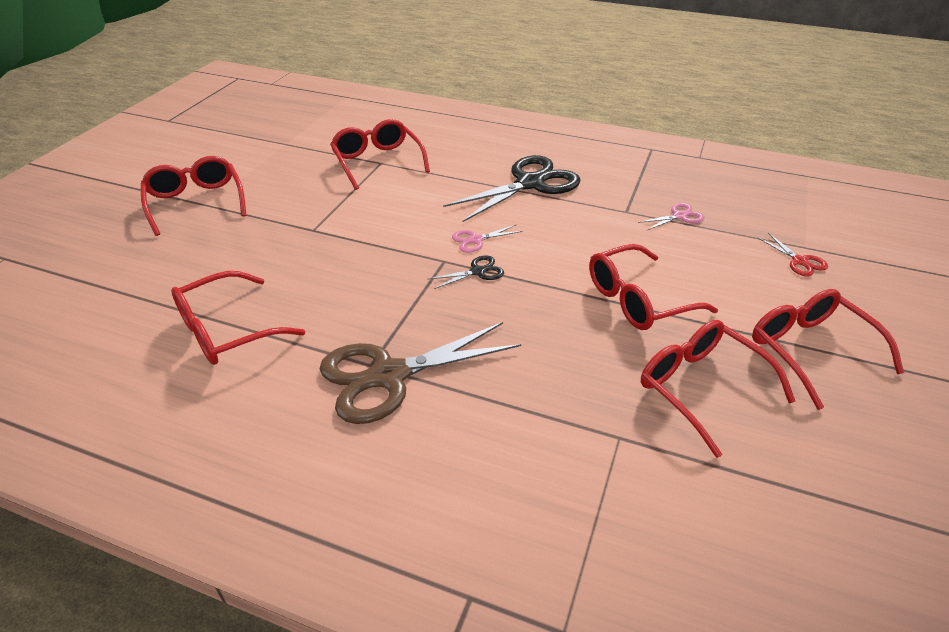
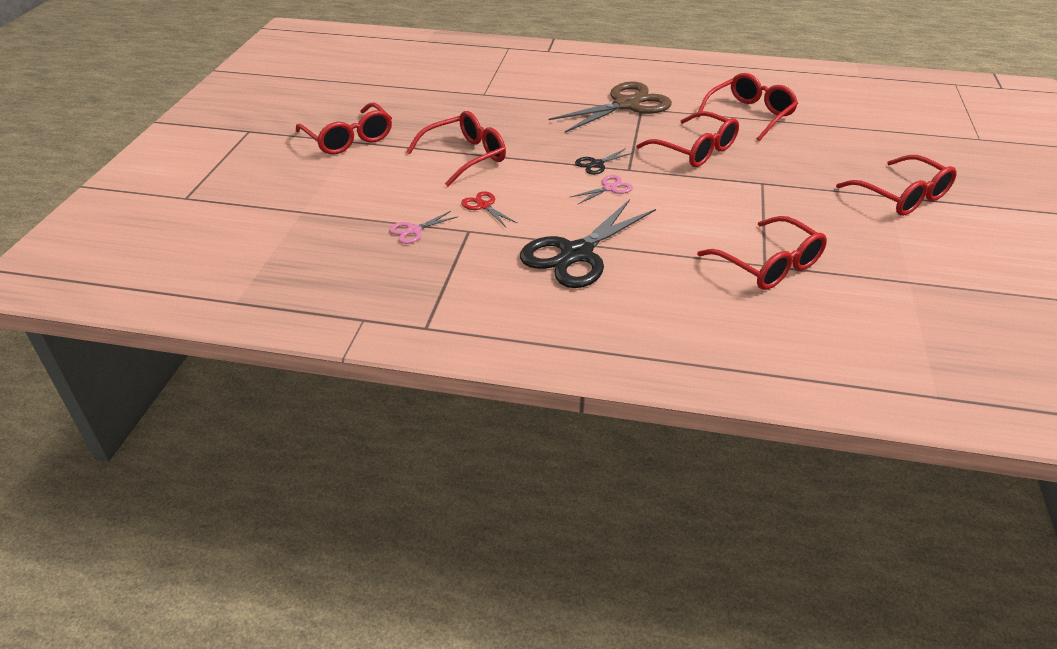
camera: 170 degrees right, 0 degrees up
(700, 388) = (431, 116): red glasses -> red glasses (695, 150)
(799, 261) = (316, 198): red scissors -> red scissors (484, 206)

